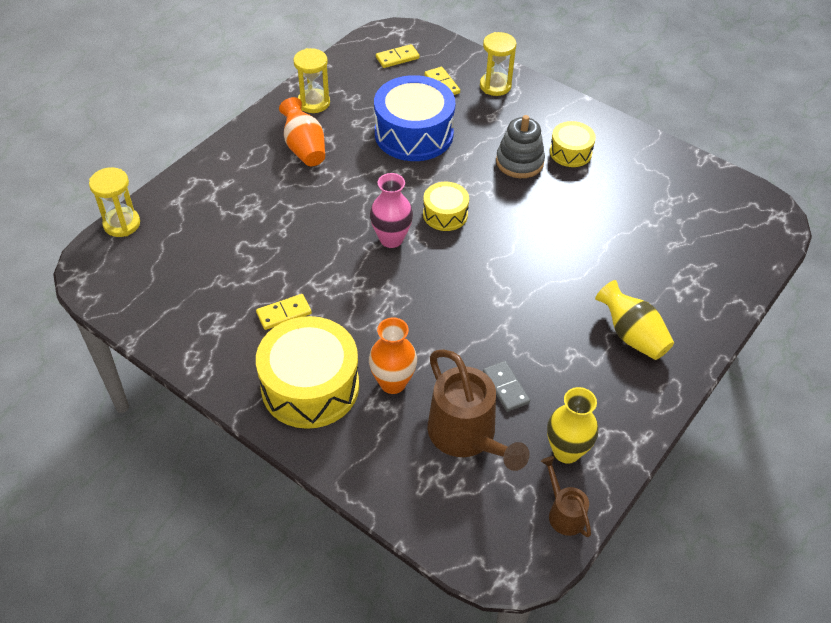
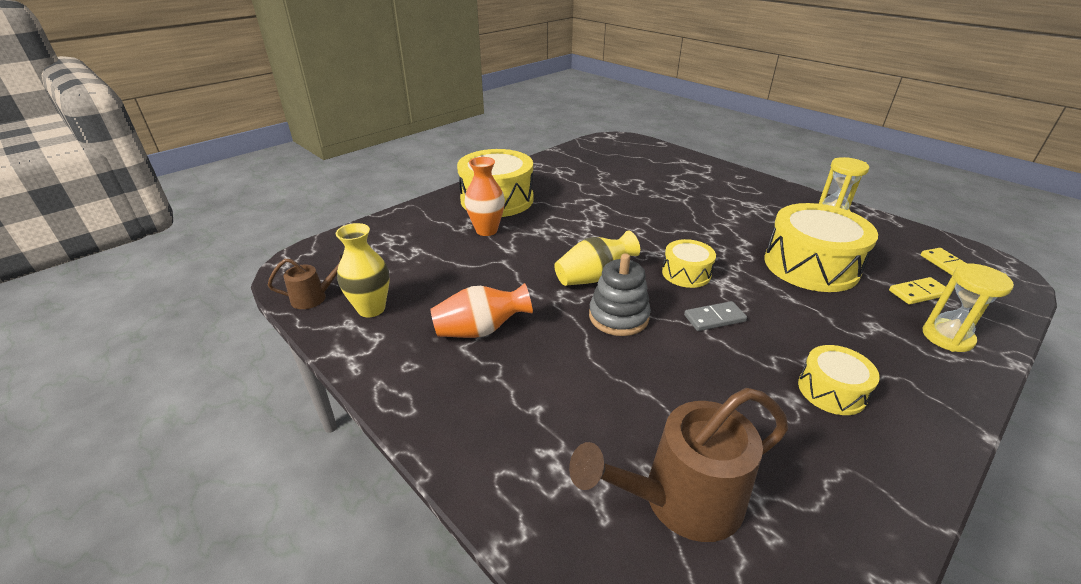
camera: 100 degrees right, 15 degrees down
(122, 224) = (658, 145): yellow hourglass -> none
(284, 313) = (568, 193): yellow domino -> none
(304, 148) = (762, 207): orange vase -> orange vase (480, 330)
(391, 239) = (648, 241): pink vase -> none
(414, 134) = (810, 265): blue drum -> yellow drum
(467, 436) = (418, 258): brown watering can -> brown watering can (680, 500)
(505, 387) = (457, 283): grey domino -> grey domino (714, 318)
(519, 162) = (791, 337): grey stacking toy -> grey stacking toy (618, 317)
(631, 335) = (491, 385): yellow vase -> yellow vase (593, 277)

